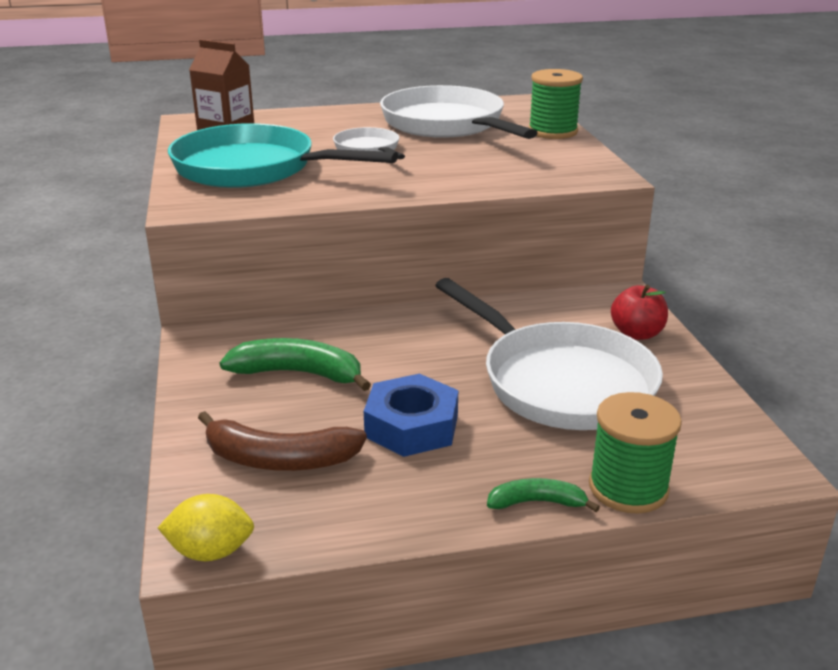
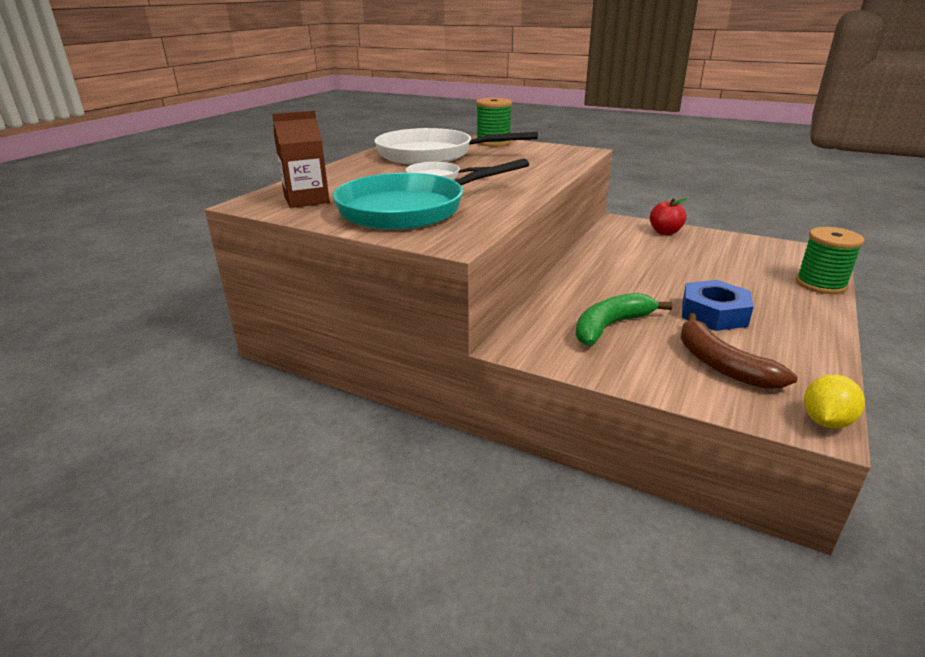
camera: 50 degrees left, 0 degrees up
(279, 459) = (721, 365): brown banana -> brown banana turned 105 degrees clockwise
(536, 502) = (822, 308): green banana -> none
(560, 382) = (699, 263): white pan -> none

